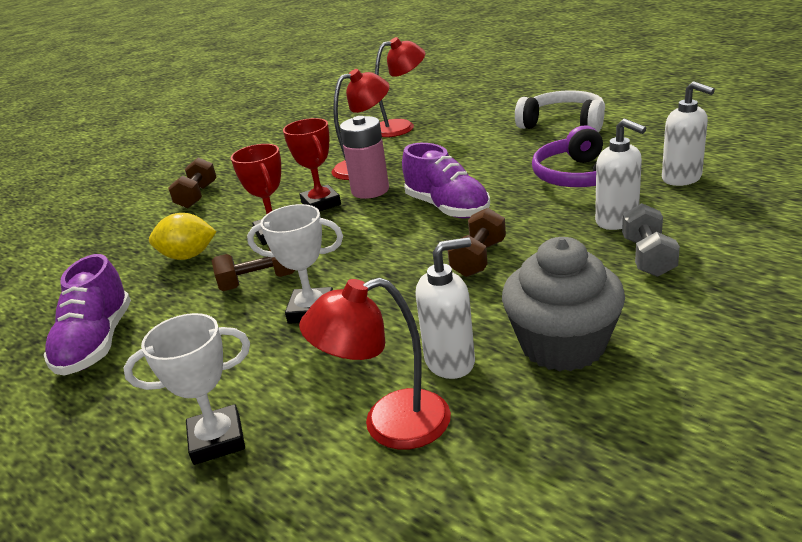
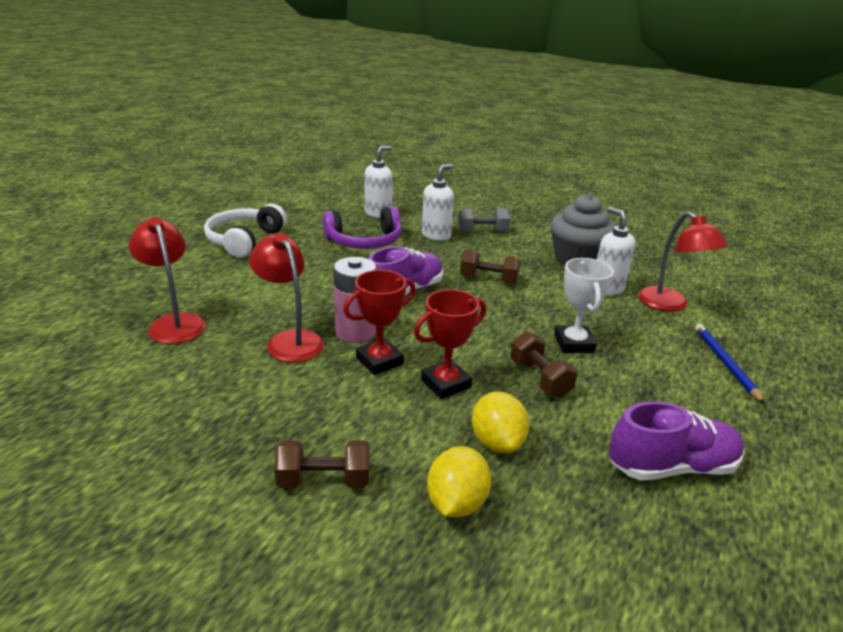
camera: 105 degrees left, 0 degrees up
(144, 239) = (456, 503): none -> yellow lemon
(217, 440) = (725, 363): white trophy -> blue pencil

